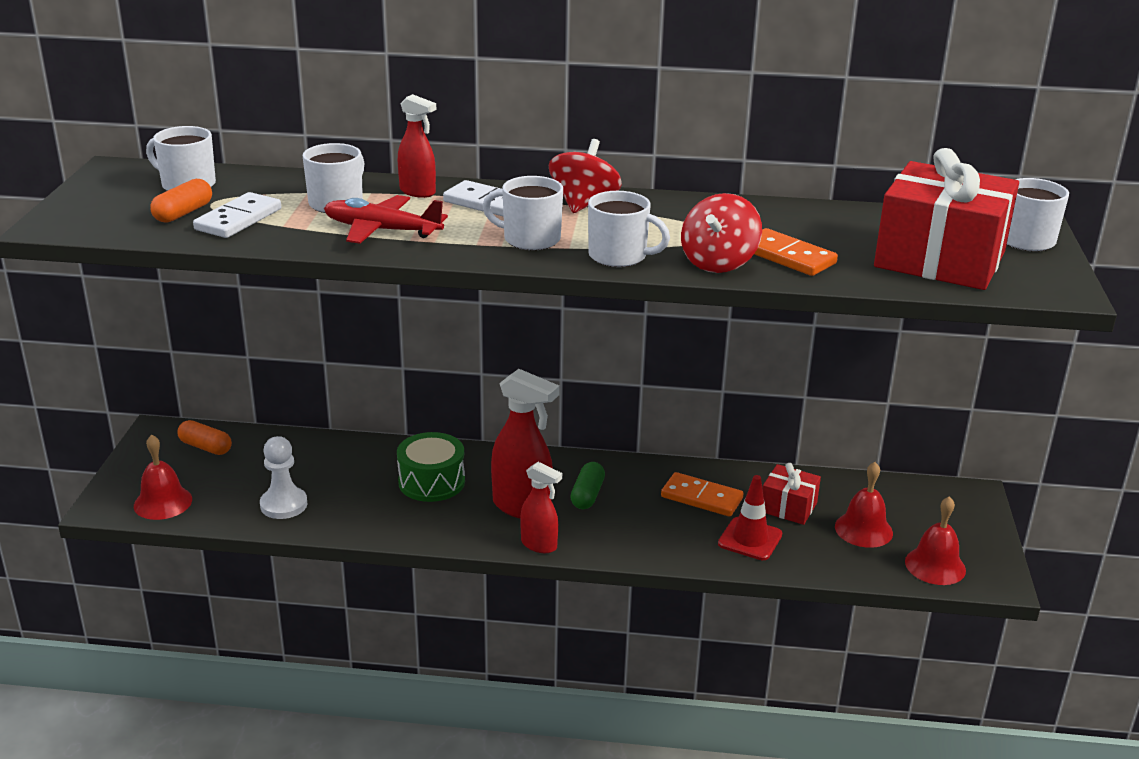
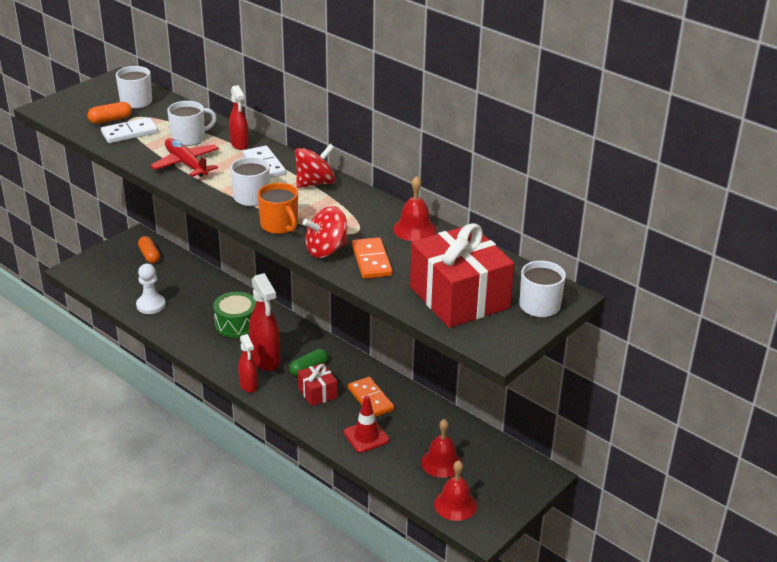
camera: 35 degrees right, 5 degrees up
(163, 502) = (98, 279): red bell -> red bell (414, 229)
(619, 256) = (280, 225): white mug -> orange mug
(788, 507) = (414, 428): red gift -> red gift (317, 393)

